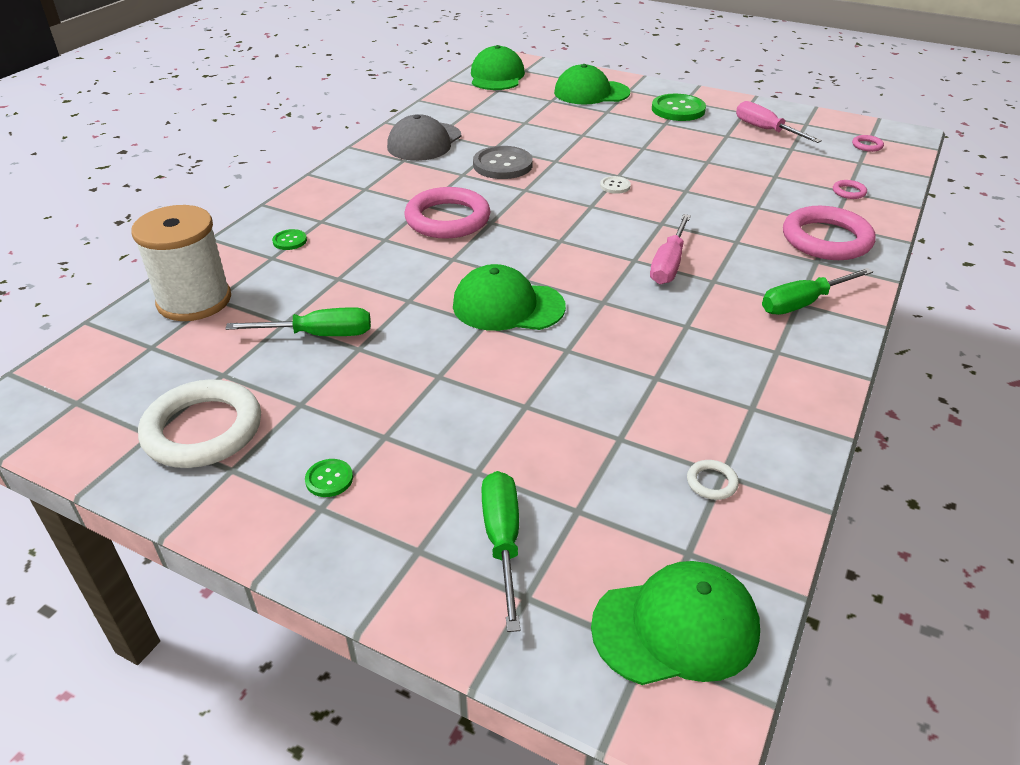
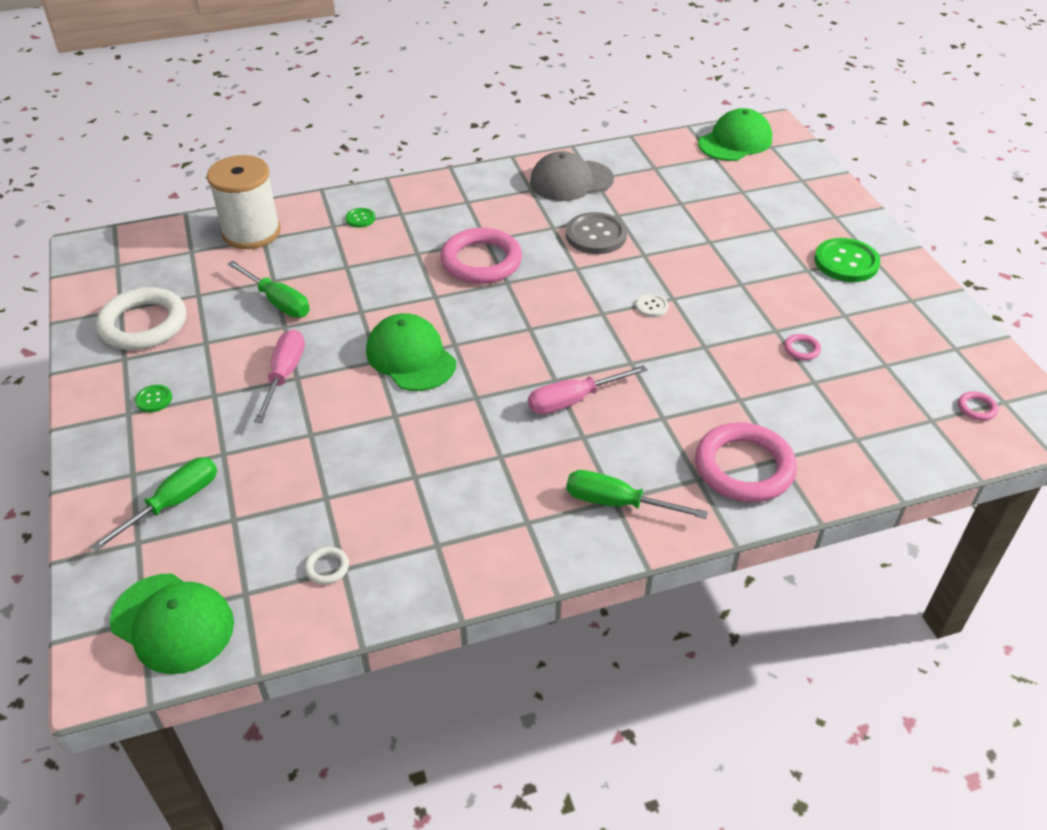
camera: 45 degrees right, 5 degrees up
(591, 93) = (792, 201): green cap -> none
(765, 130) = (896, 331): pink screwdriver -> pink screwdriver (284, 375)
(849, 192) = (856, 440): pink ring -> pink ring (801, 349)

